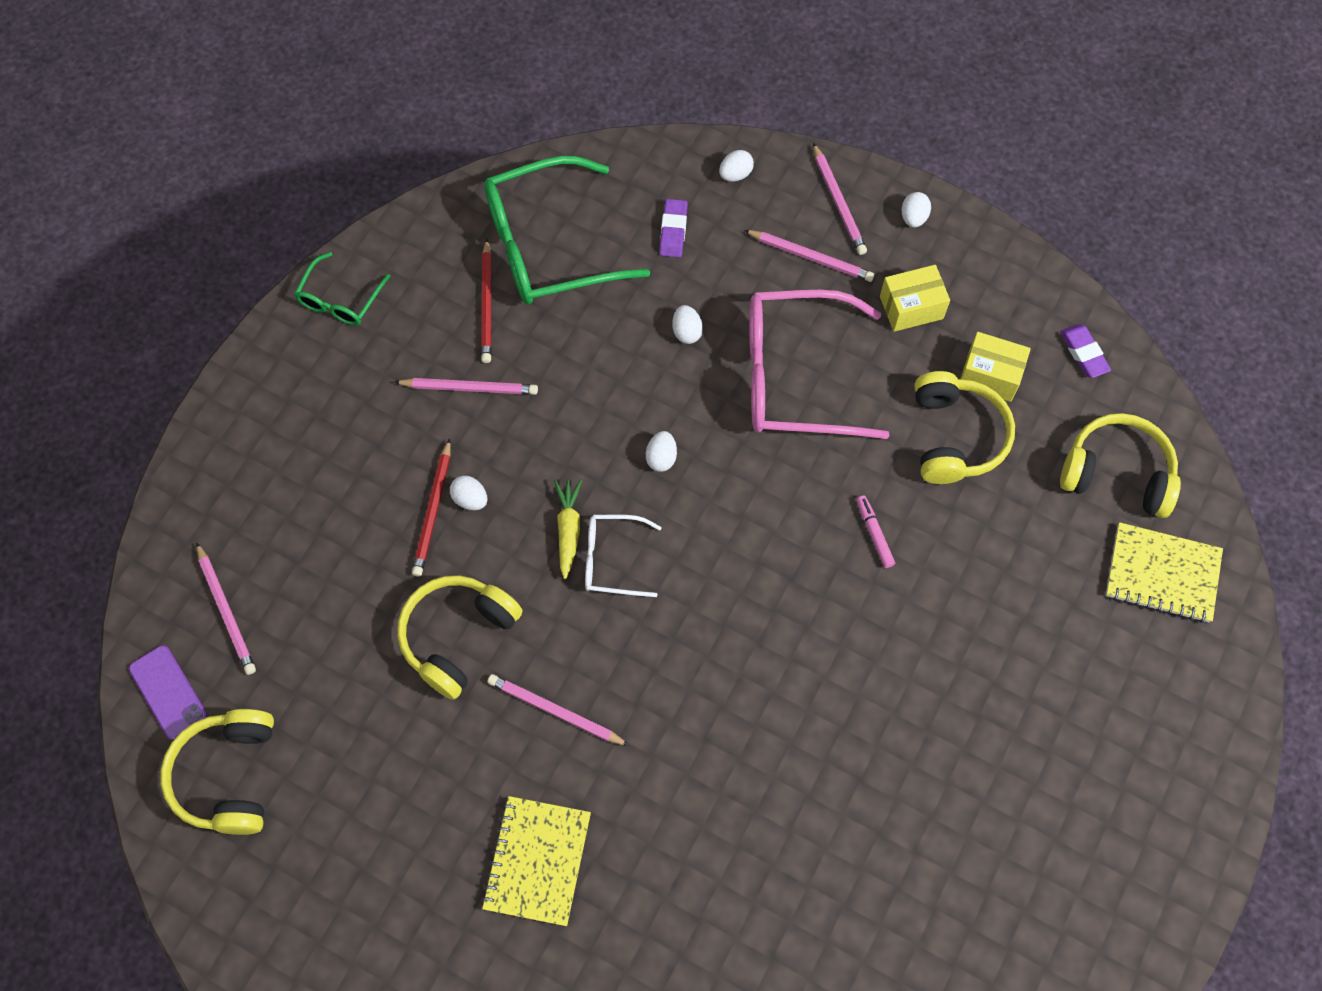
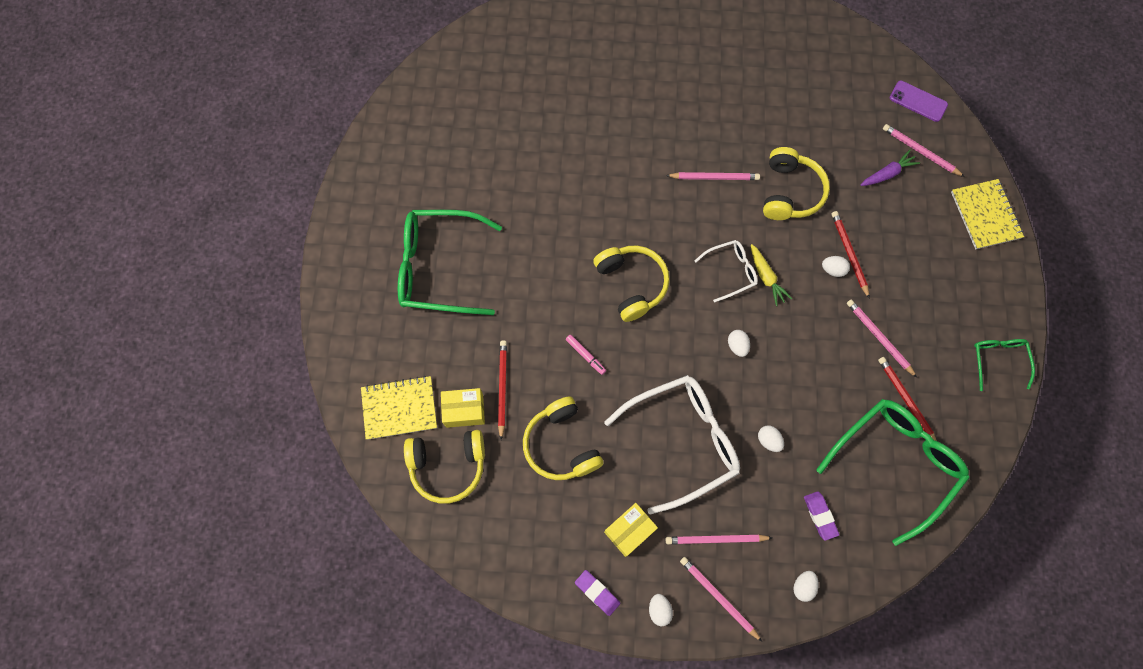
camera: 155 degrees right, 5 degrees up
(228, 776) = (858, 78): yellow headphones -> yellow headphones (631, 284)
(298, 600) = (887, 174): none -> purple carrot
(469, 388) = (879, 338): pink pencil -> pink pencil turned 75 degrees clockwise
(537, 861) = (681, 105): yellow notebook -> yellow notebook (985, 215)
(795, 376) = (683, 440): pink glasses -> white glasses
(990, 375) = (555, 501): yellow box -> yellow box (464, 410)
(1008, 540) = (502, 388): none -> red pencil
(1042, 756) = (438, 268): none -> green glasses
(1083, 353) = (498, 549): purple eraser -> purple eraser (597, 592)

